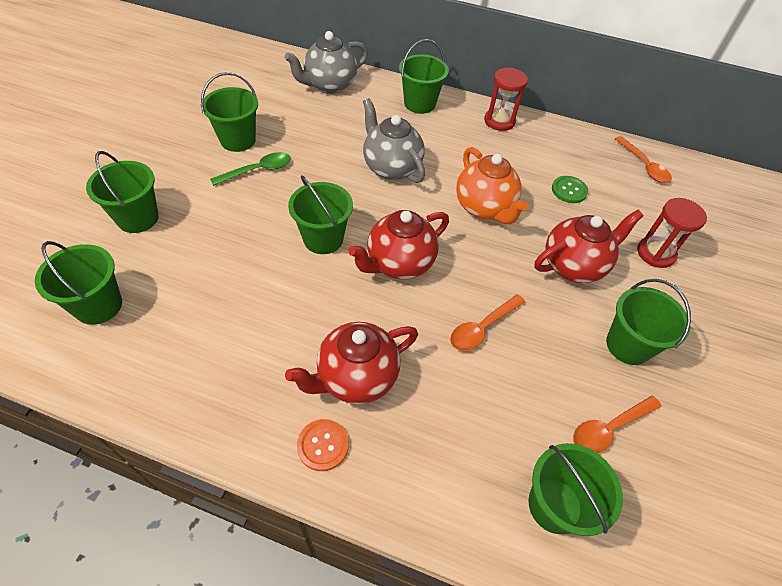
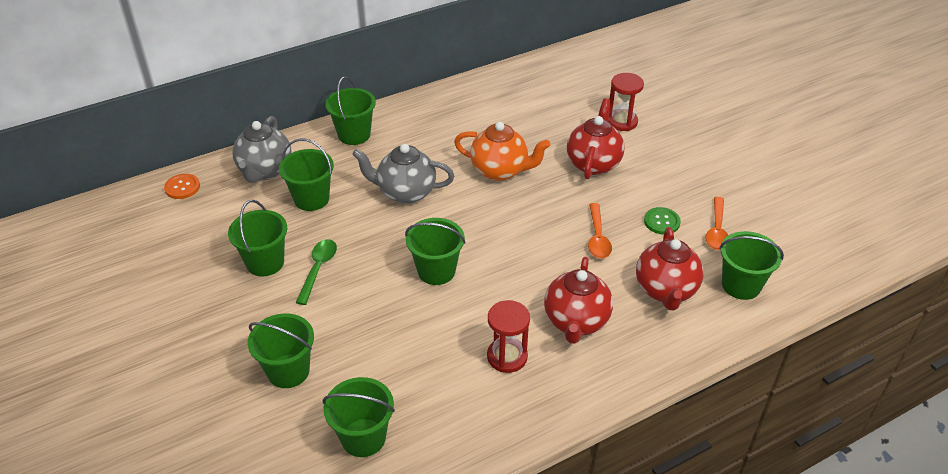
camera: 45 degrees left, 10 degrees down
(323, 445) = (611, 367): orange button -> orange button (182, 187)
(399, 263) = (503, 244): red teapot -> red teapot (665, 290)
(499, 121) = (425, 107): red hourglass -> red hourglass (507, 357)
(569, 190) = (530, 121): green button -> green button (662, 222)
(628, 345) = (673, 183): green bucket -> green bucket (311, 199)
(643, 165) = (548, 72): orange spoon -> none

